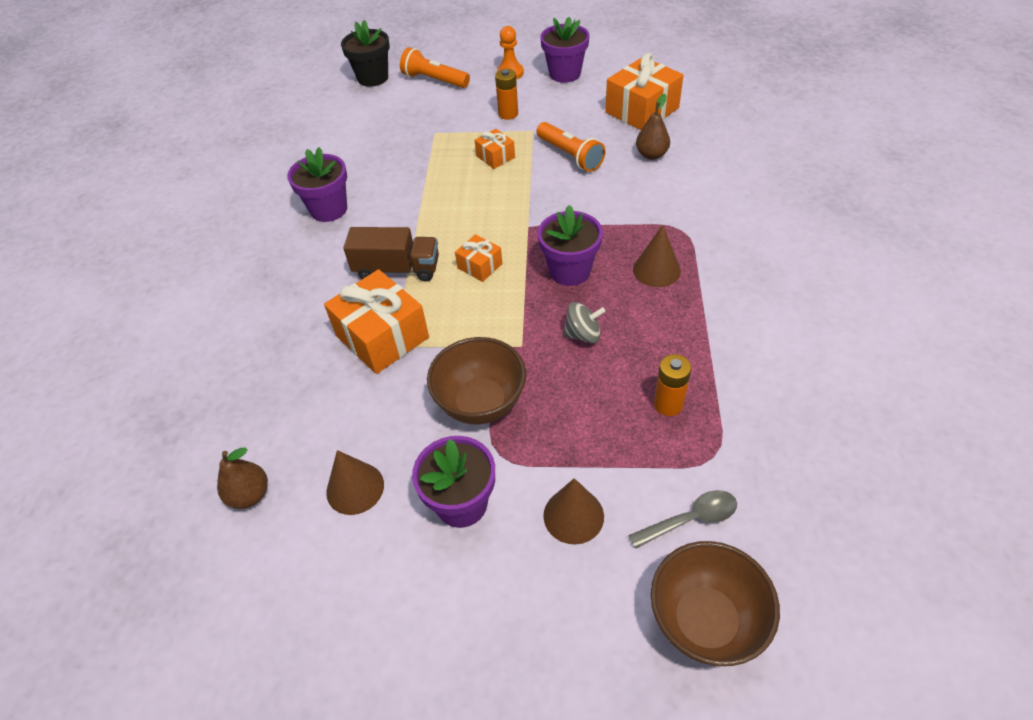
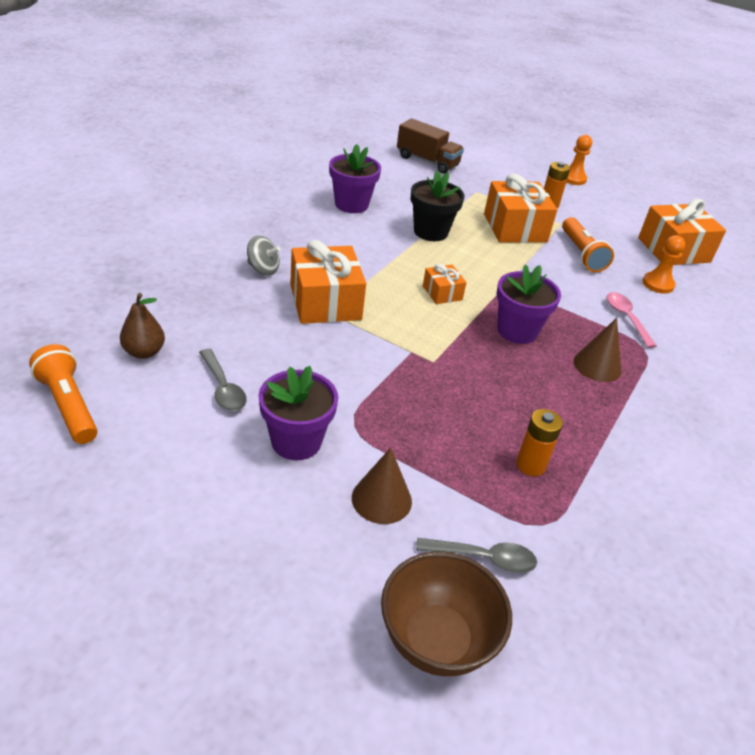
camera: 20 degrees right, 10 degrees down
(355, 488) = (223, 388): brown cone -> grey spoon
(373, 78) = (455, 138): black flower pot -> black flower pot (430, 232)
(397, 269) = (373, 265): brown truck -> brown truck (427, 161)
(434, 80) = (504, 158): orange flashlight -> orange flashlight (68, 405)
(481, 403) = (367, 383): brown bowl -> none
(495, 157) = (515, 228): orange gift -> orange gift, size x1.96
(565, 74) = (621, 198): purple flower pot -> none
(583, 334) = (493, 379): grey spinning top -> grey spinning top (263, 269)
(649, 206) = (626, 318): none -> pink spoon
(651, 155) = (658, 284): brown pear -> orange pawn

